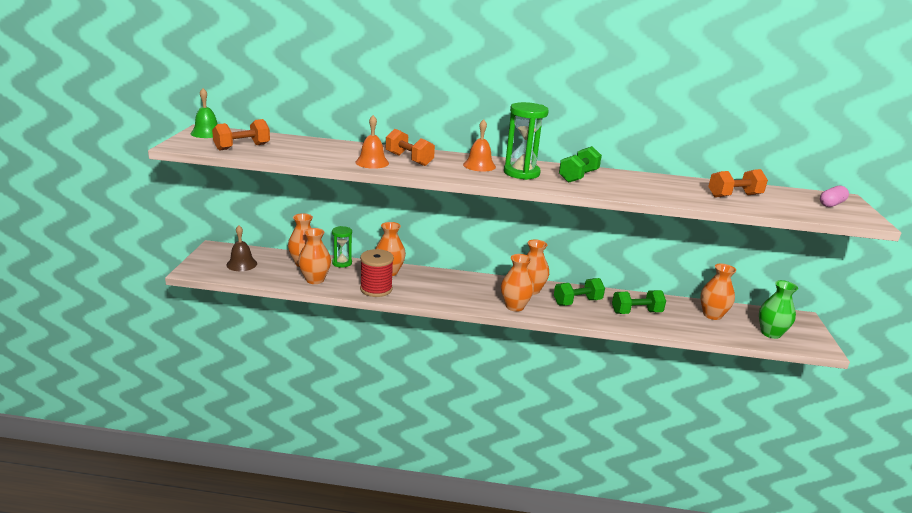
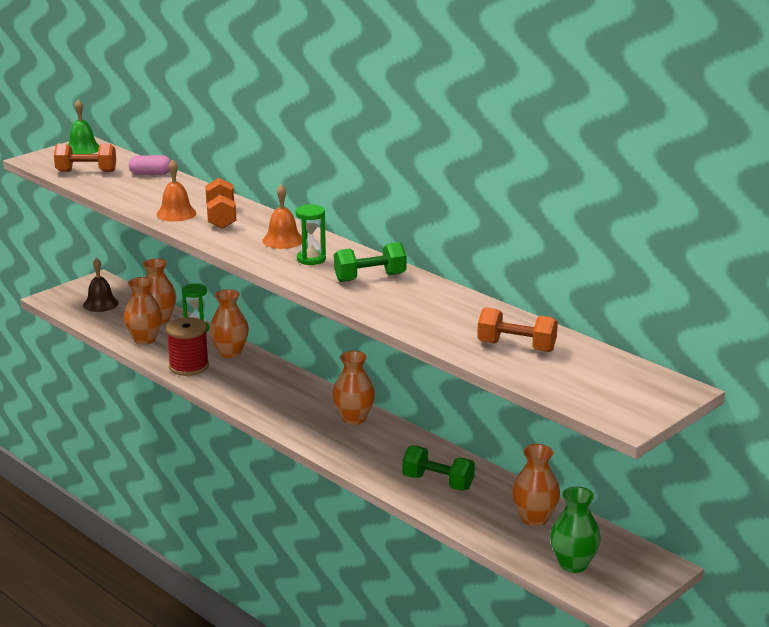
camera: 40 degrees right, 0 degrees up
(514, 306) = (304, 429): orange vase -> none
(521, 173) = (311, 259): green hourglass -> green hourglass, size x0.62
(577, 302) = (386, 448): green dumbbell -> none
(831, 204) = (634, 391): pink capsule -> pink capsule (151, 174)

